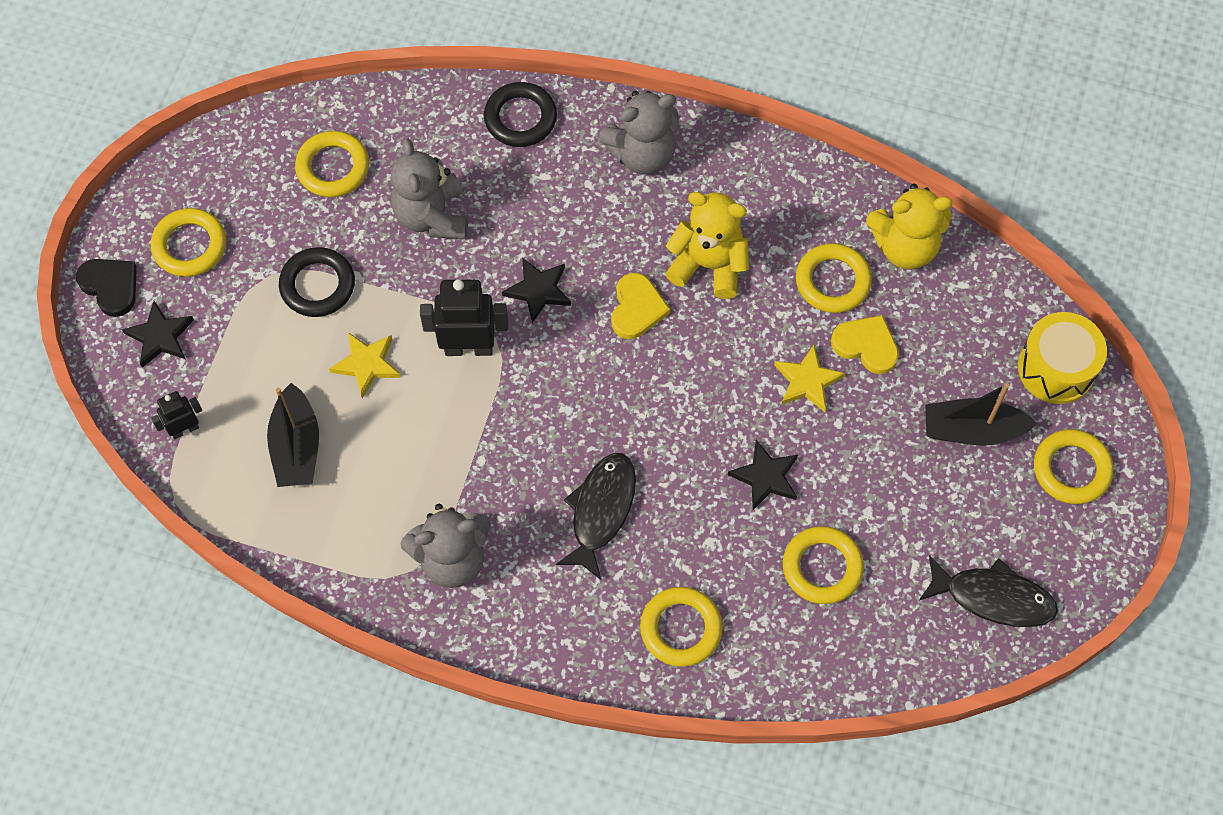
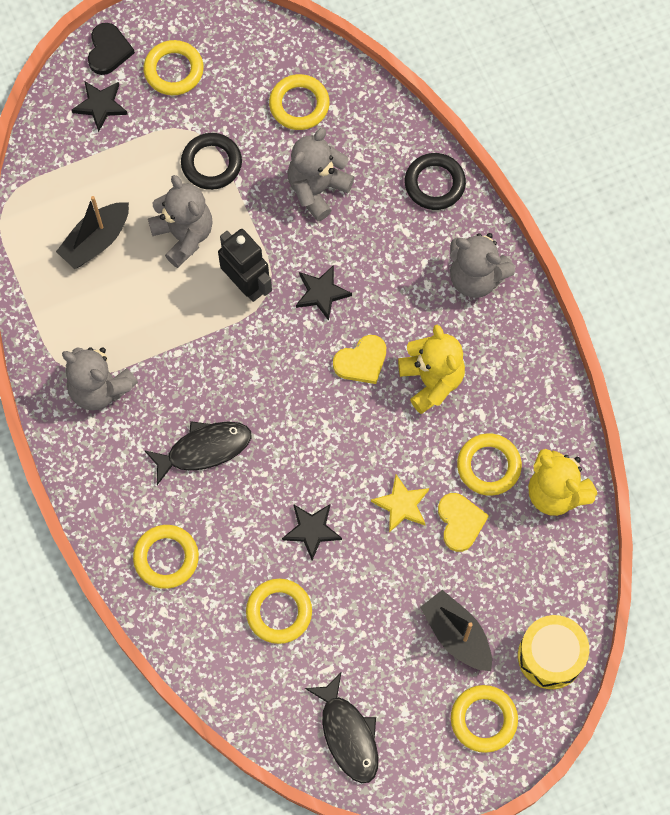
camera: 50 degrees right, 5 degrees up
(185, 429) = (53, 170): black robot -> none
(367, 364) = (184, 235): yellow star -> grey teddy bear

